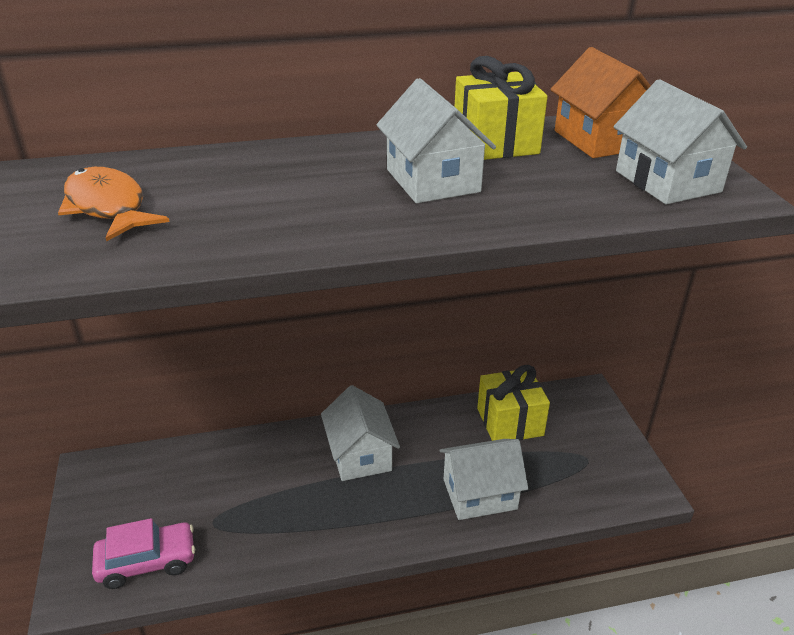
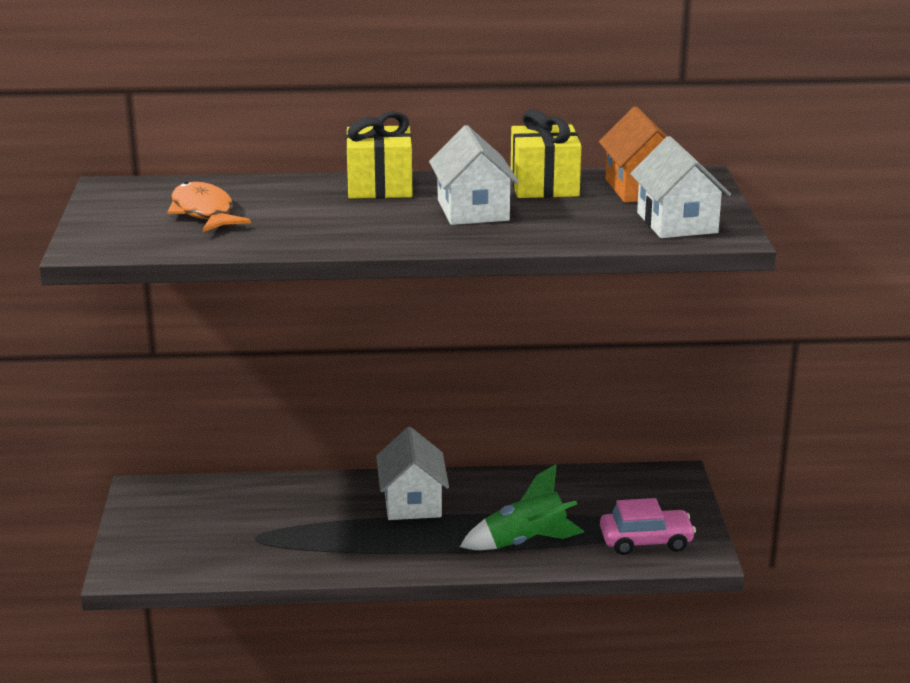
camera: 10 degrees right, 10 degrees down
(147, 562) = (190, 558): pink car -> pink car (646, 541)
(479, 494) = (525, 542): white house -> green rocket
(510, 422) = (579, 491): yellow gift -> yellow gift (379, 187)

